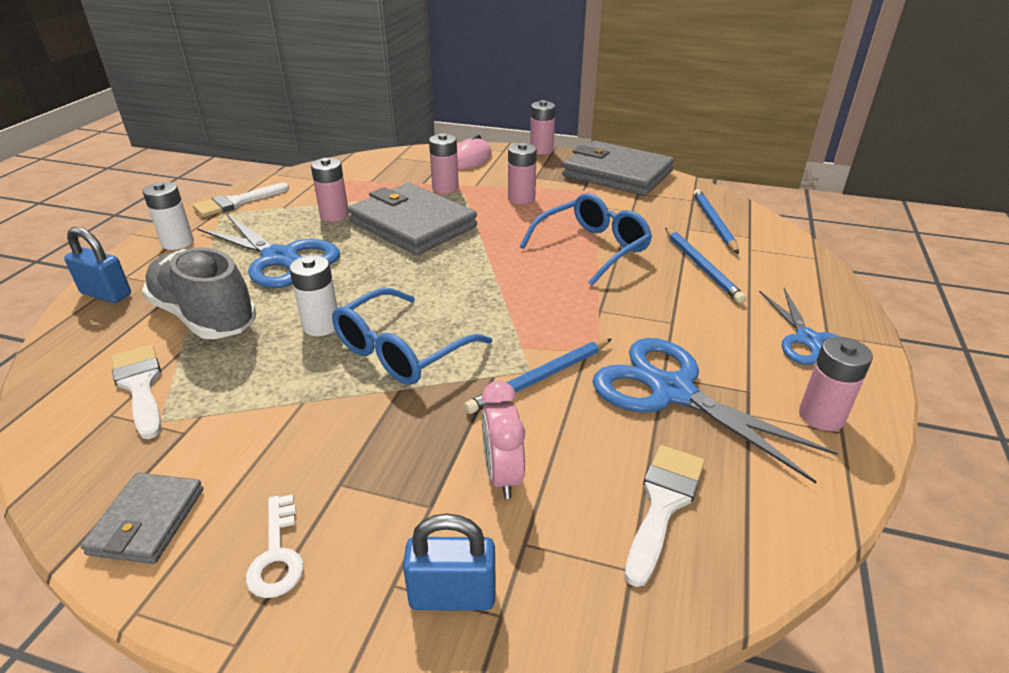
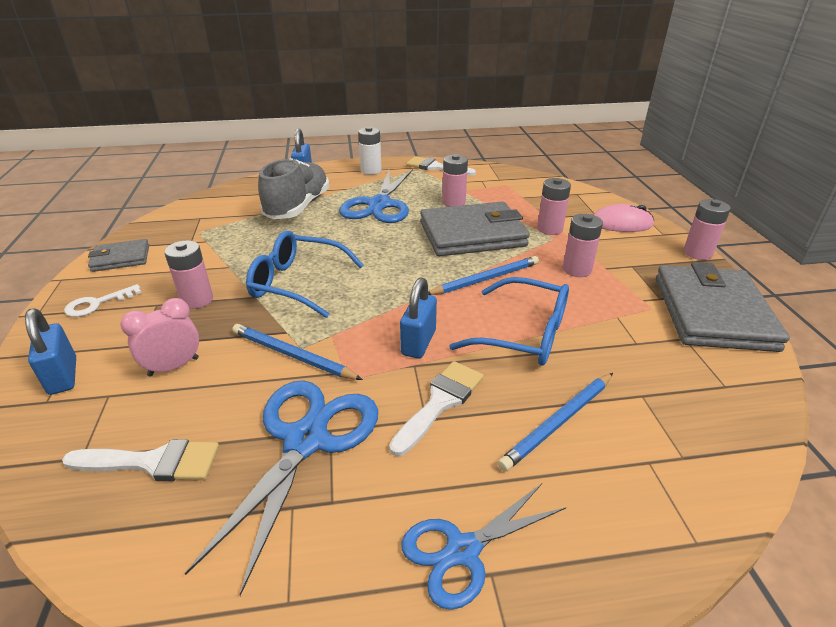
camera: 65 degrees right, 0 degrees up
(140, 385) = (225, 215): white brush -> white brush (440, 402)
(321, 325) = (310, 245): white battery -> none
(413, 224) = (472, 234): grey wallet -> grey wallet turned 60 degrees clockwise
(569, 300) = (418, 342): none -> blue padlock
(713, 223) = (681, 415): blue pencil -> blue pencil (485, 279)
(821, 416) = (310, 578): pink battery -> pink battery (197, 300)

